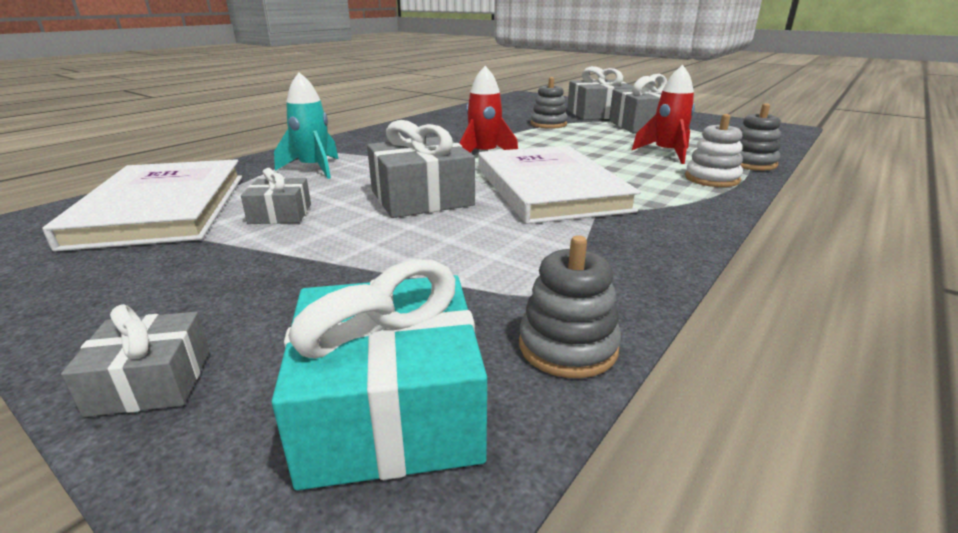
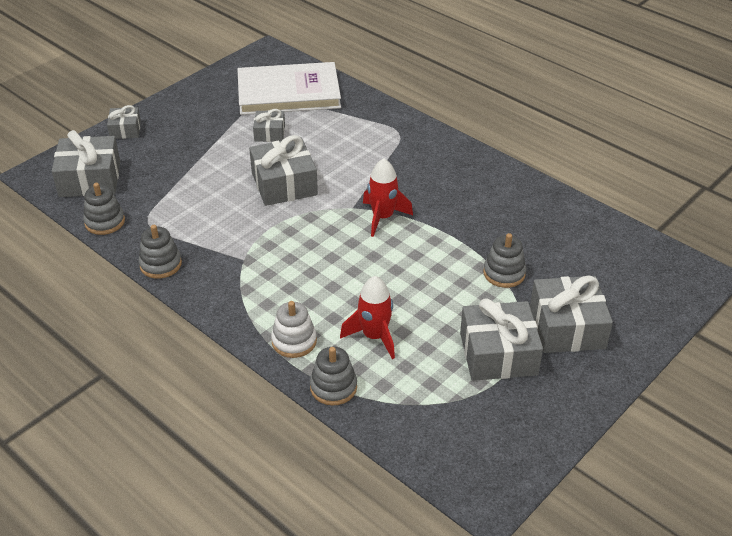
camera: 95 degrees right, 15 degrees up
(314, 169) = (356, 134): turquoise rocket -> none
(391, 408) = (90, 179): turquoise gift -> grey gift
(549, 188) = (290, 243): white book -> none
(654, 265) = (160, 264): none -> grey stacking toy

